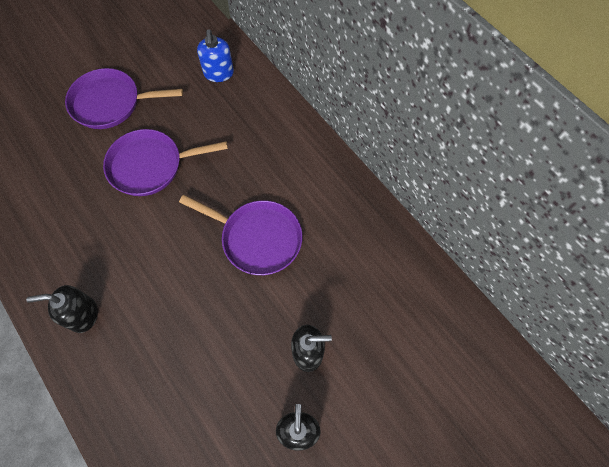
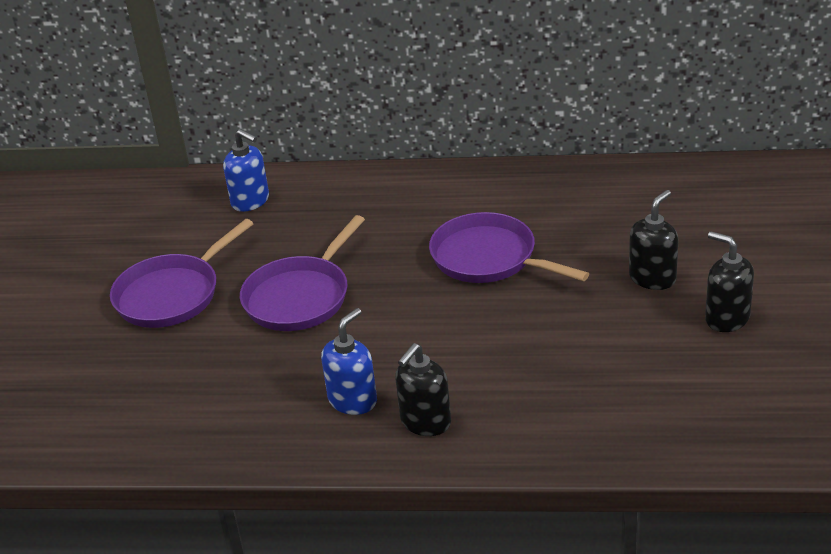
camera: 45 degrees left, 30 degrees down
(79, 262) = (353, 400): none -> blue soap dispenser
(257, 238) = (489, 258): purple pan -> purple pan turned 120 degrees counterclockwise

